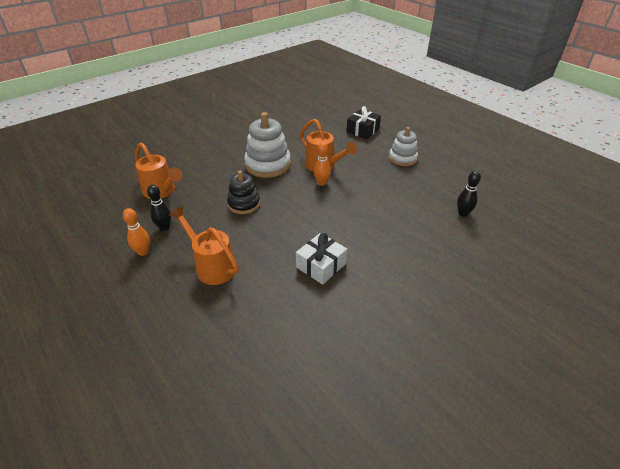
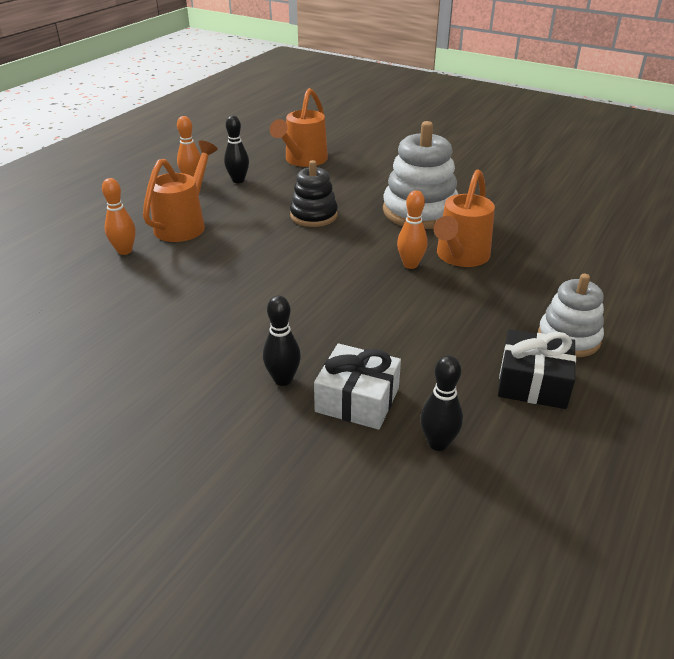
camera: 70 degrees right, 5 degrees down
(229, 304) = (124, 251): none -> orange bowling pin
(321, 265) = (215, 301): white gift -> white gift (357, 400)
(363, 130) = (620, 276): black gift -> black gift (533, 382)
(407, 251) = (283, 379): none -> black bowling pin

